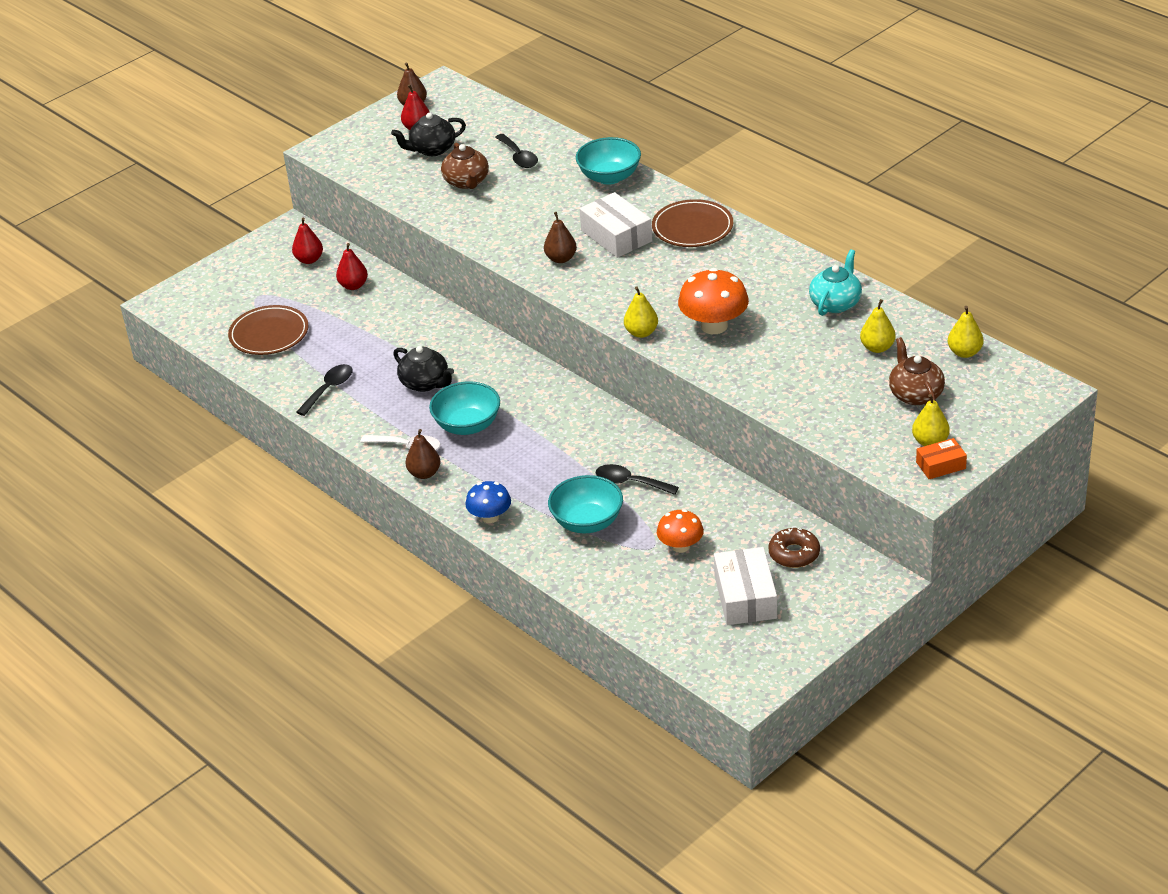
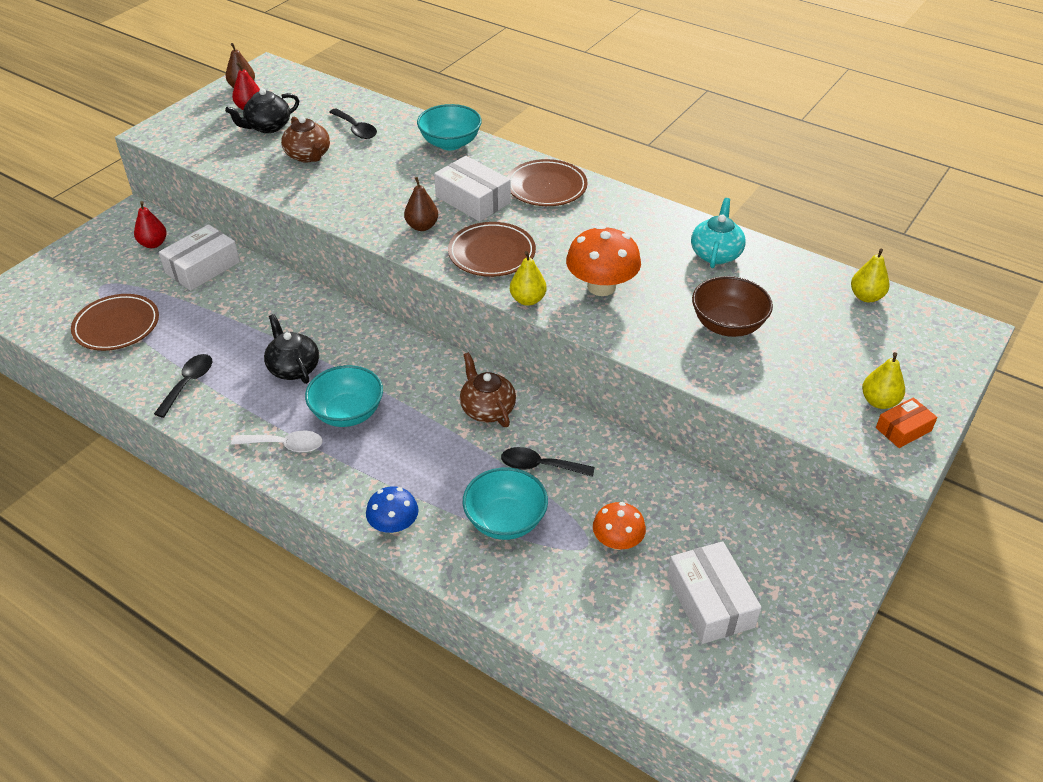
camera: 15 degrees left, 5 degrees up
(353, 286) = (202, 267): red pear -> white box
(424, 473) = (309, 476): brown pear -> none
(425, 383) = (293, 368): black teapot -> black teapot turned 150 degrees counterclockwise
(620, 288) = (491, 253): none -> brown plate
(794, 554) = (743, 538): brown donut -> none
(819, 368) = (727, 325): none -> brown bowl
(877, 348) = (777, 298): yellow pear -> none
(915, 394) = (838, 347): brown teapot -> brown teapot (487, 409)

